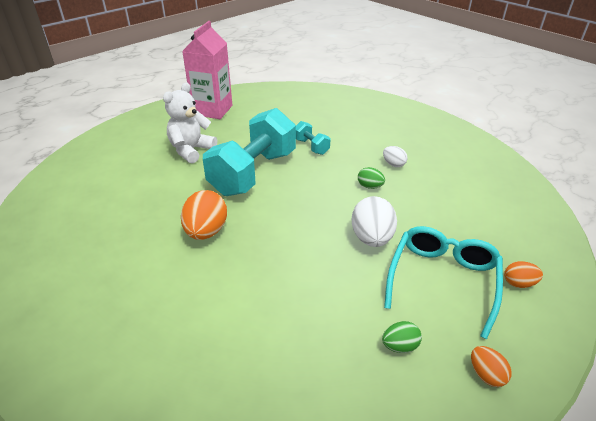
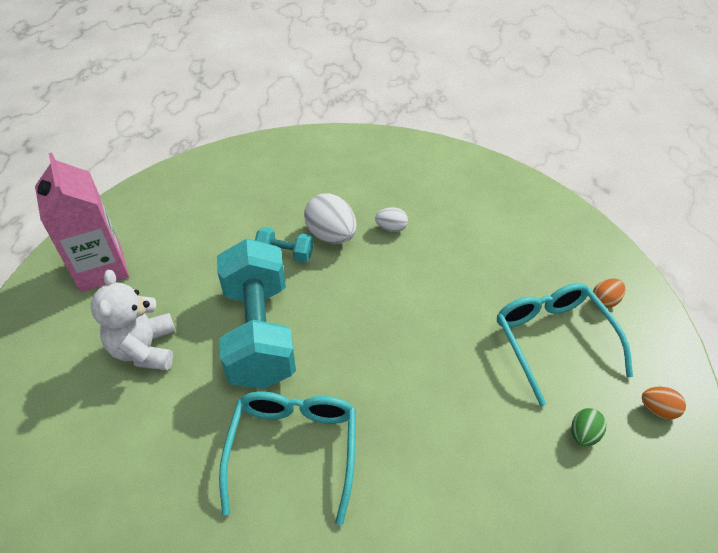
camera: 40 degrees left, 10 degrees up
(206, 231) = (293, 449): orange egg -> turquoise glasses
(369, 186) = (396, 272): green egg -> none
(371, 238) = (458, 336): white egg -> white egg (331, 235)

